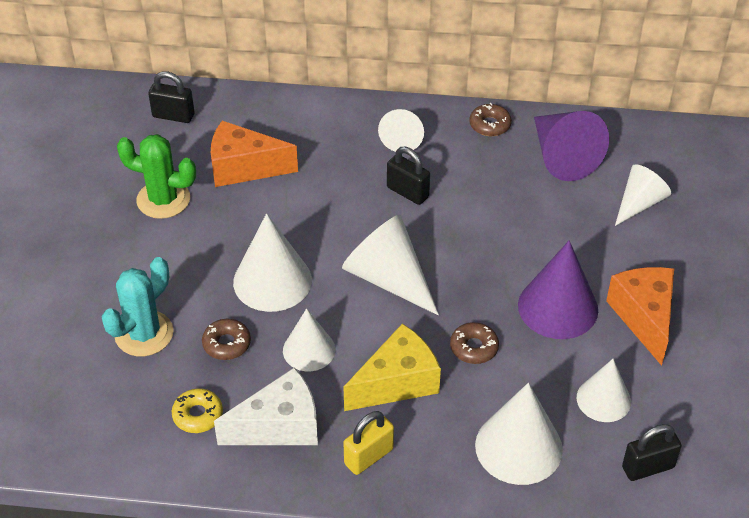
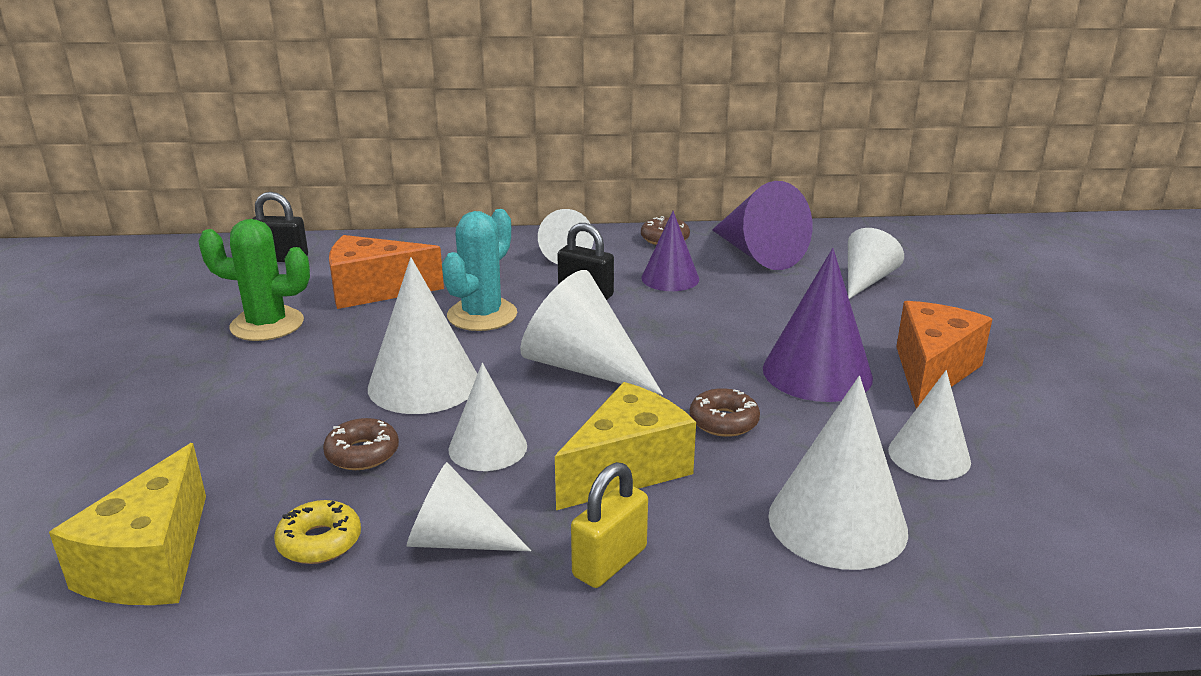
camera: 10 degrees left, 20 degrees down
(100, 416) = (151, 562): none -> yellow cheese
(144, 334) = (233, 455): turquoise cactus -> turquoise cactus (482, 315)
(279, 426) = (456, 540): white cheese -> white cone
(479, 180) = (670, 278): none -> purple cone
(644, 317) = (932, 371): orange cheese -> orange cheese turned 45 degrees clockwise
(648, 467) = (1039, 524): black padlock -> none

